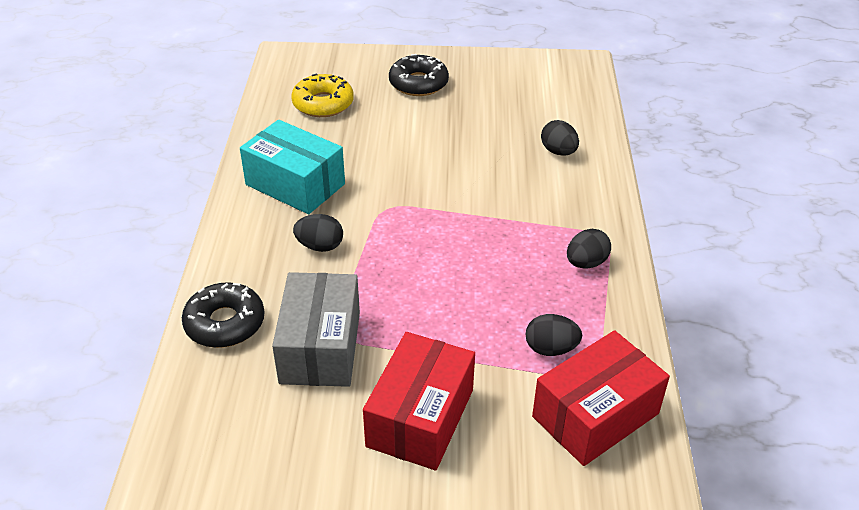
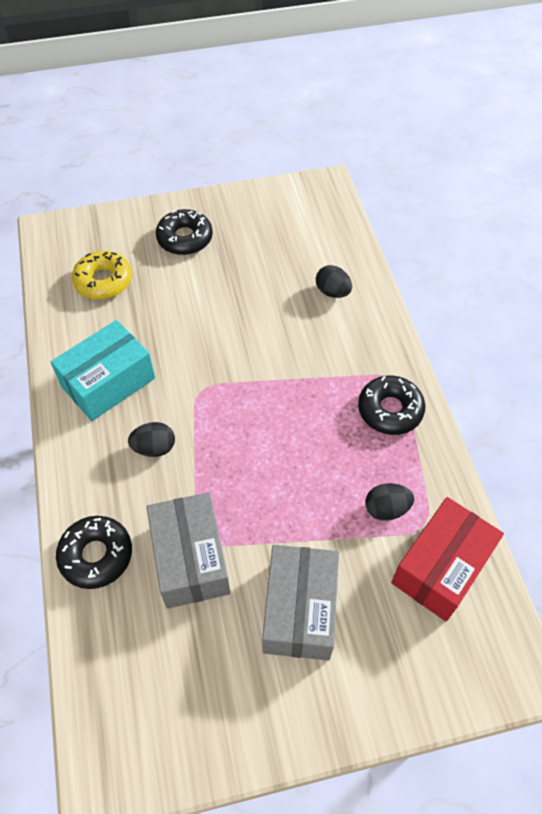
camera: 15 degrees left, 15 degrees up
(295, 184) = (108, 382): turquoise box -> turquoise box turned 60 degrees counterclockwise
(420, 418) = (300, 610): red box -> grey box
(586, 263) = (390, 410): black egg -> black donut

